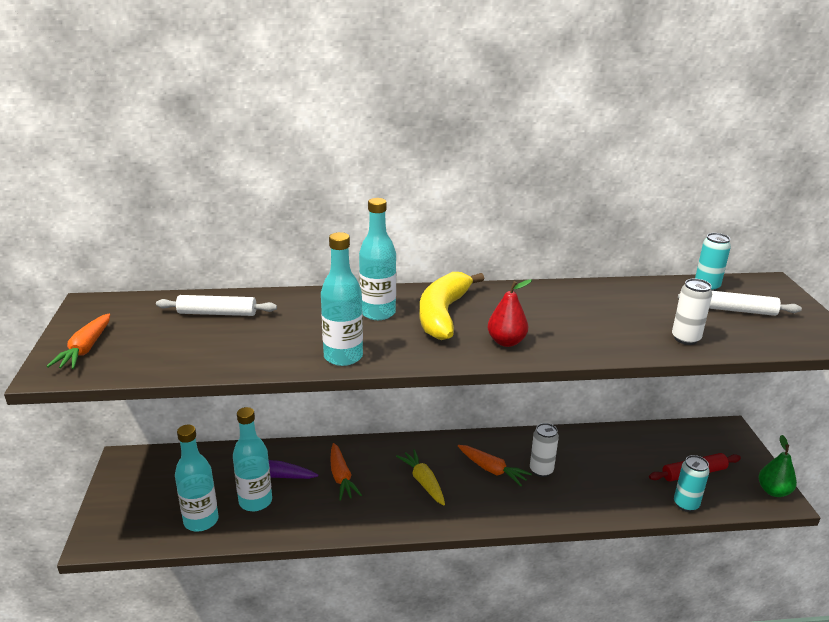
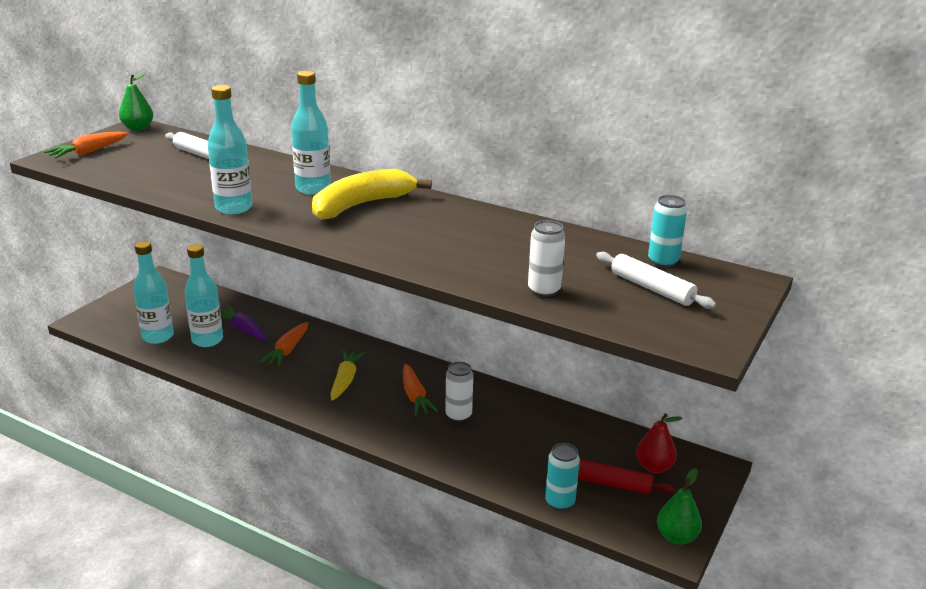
camera: 35 degrees right, 0 degrees up
(96, 305) = (138, 128): none -> green pear
(506, 342) = (374, 239): red pear -> red pear (654, 467)

